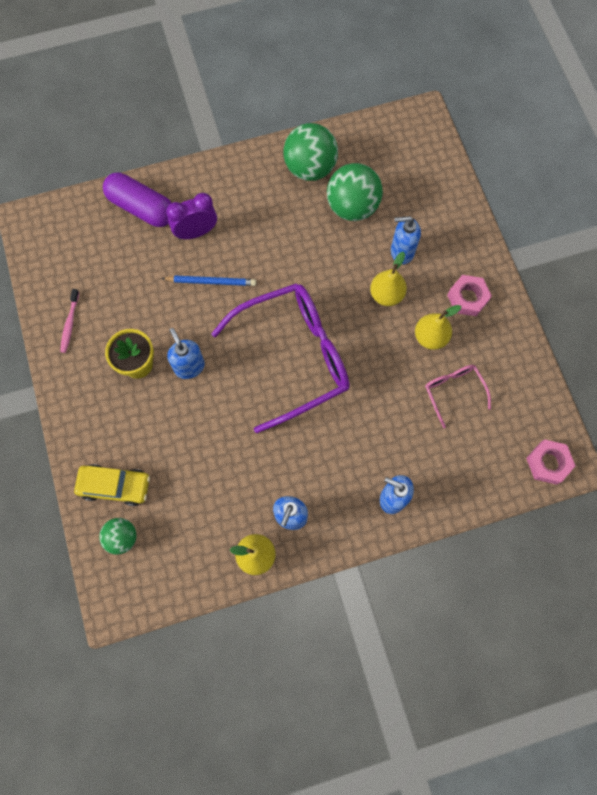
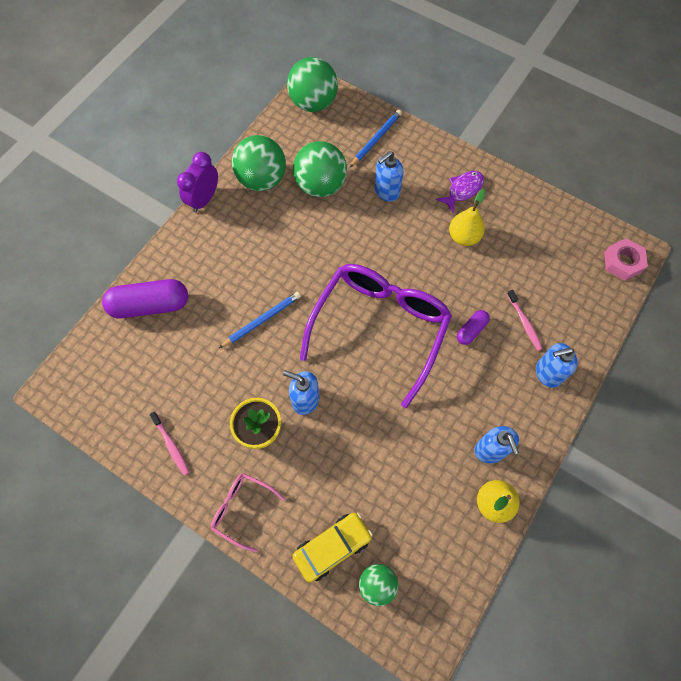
camera: 40 degrees left, 5 degrees down
(196, 232) = (214, 291): purple clock -> purple clock (204, 199)
(363, 416) = (471, 330): none -> purple capsule
(386, 295) = (404, 230): yellow pear -> none
(410, 131) = (313, 103): none -> green ball
(412, 444) = (524, 323): none -> pink toothbrush
(434, 201) = (376, 139): none -> blue pencil
(453, 391) = (515, 263): pink glasses -> pink glasses (242, 509)
(467, 298) = (463, 190): pink nut -> purple fish

